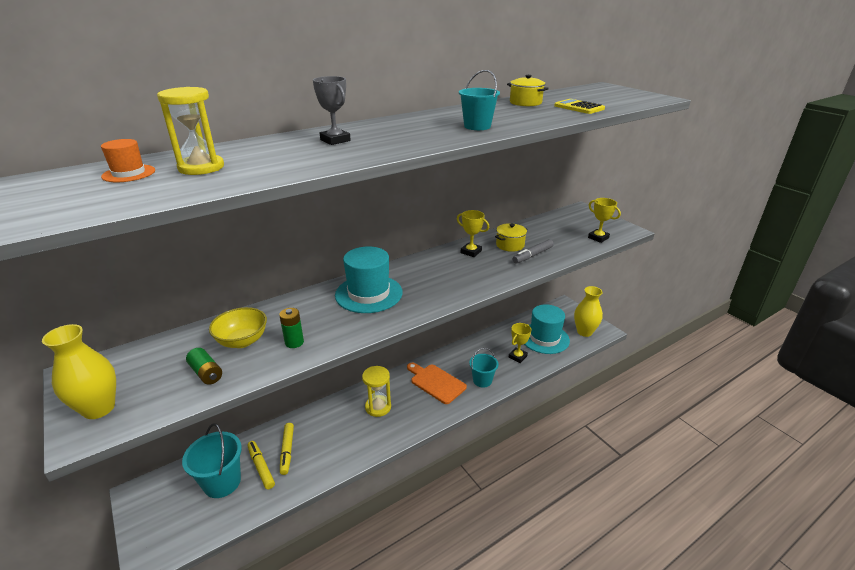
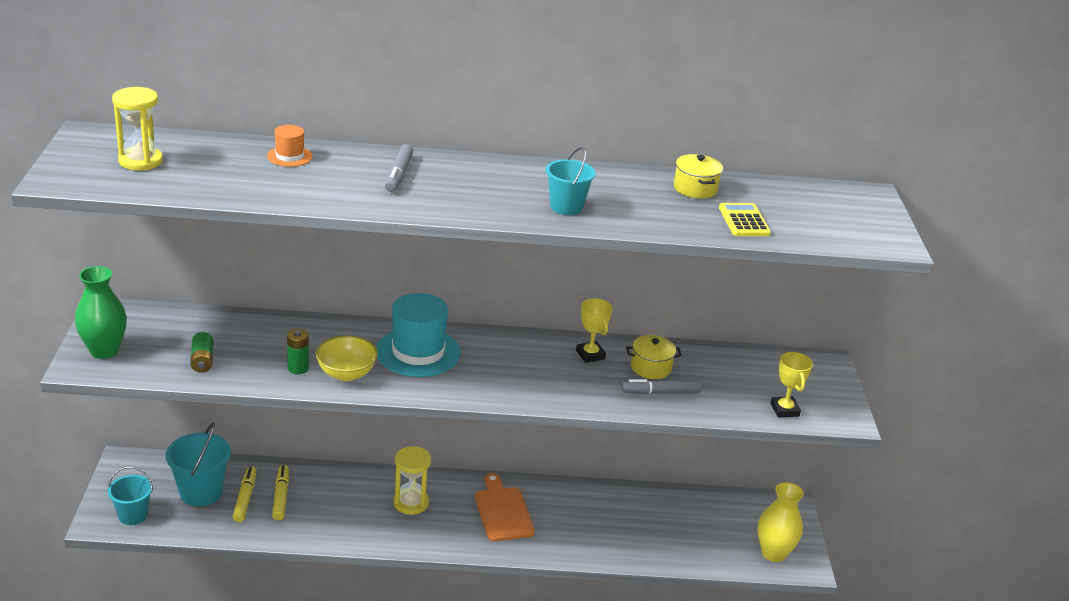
camera: 30 degrees right, 0 degrees up
(99, 408) = (104, 351): yellow vase -> green vase
(129, 173) = (192, 155): orange hat -> orange hat (289, 156)
(201, 167) = (250, 168): yellow hourglass -> yellow hourglass (140, 161)
(242, 341) = (255, 345): yellow bowl -> yellow bowl (346, 373)
(287, 451) = (281, 496): yellow marker -> yellow marker turned 150 degrees clockwise
(335, 140) = (398, 174): grey trophy -> grey marker
(482, 380) = (561, 538): turquoise bucket -> turquoise bucket (133, 515)
(517, 357) = (639, 535): yellow trophy -> none
(544, 338) = (704, 532): turquoise hat -> none

